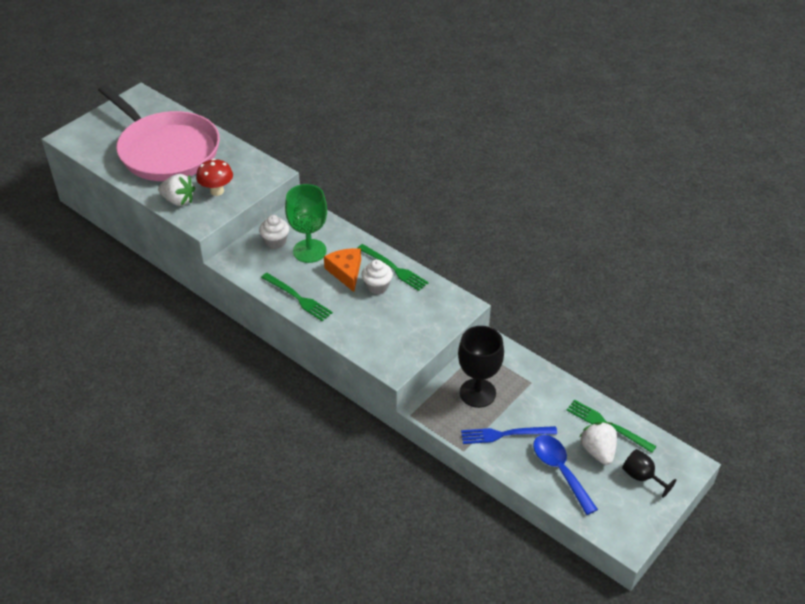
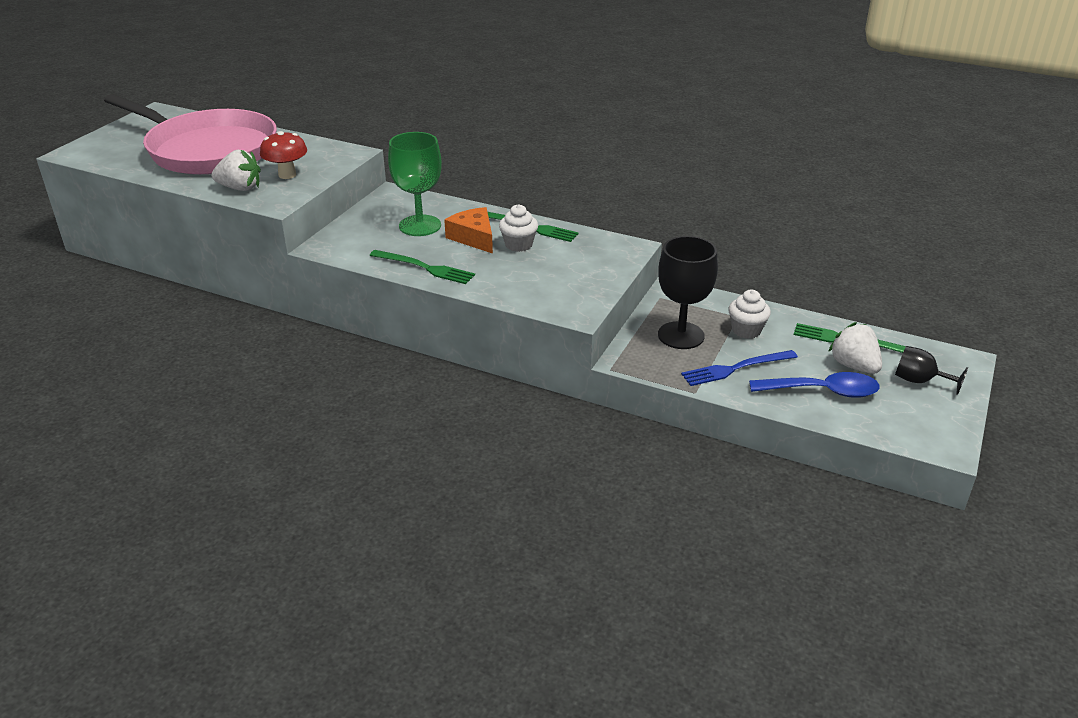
camera: 15 degrees left, 10 degrees down
(275, 242) = (373, 223): white cupcake -> white cupcake (746, 330)
(560, 471) = (822, 391): blue spoon -> blue spoon turned 135 degrees clockwise

